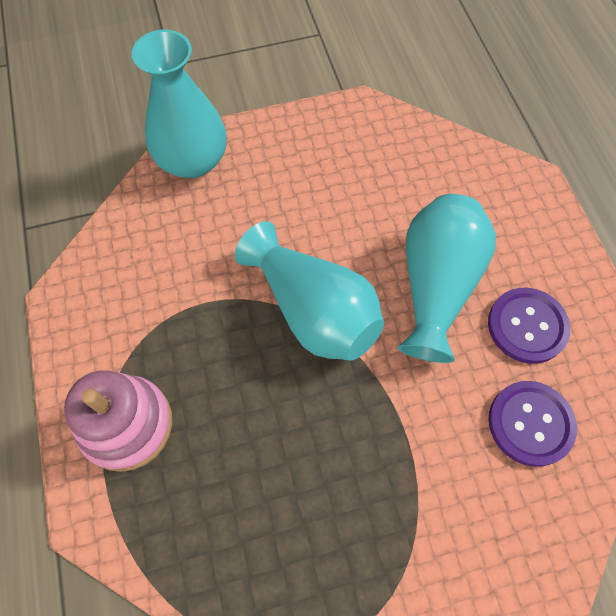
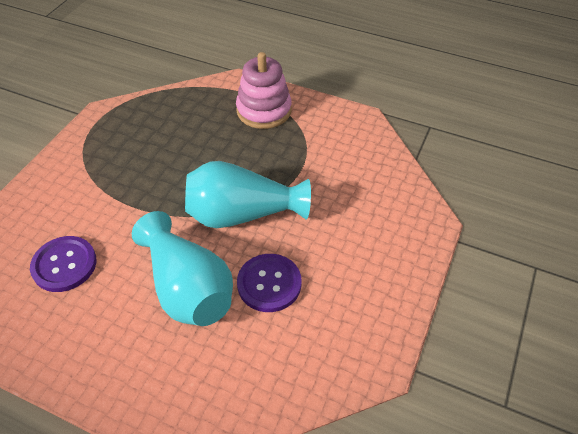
camera: 130 degrees right, 15 degrees down
(193, 160) = (416, 223): turquoise vase -> none
(527, 326) = (107, 316): purple button -> purple button (269, 284)

